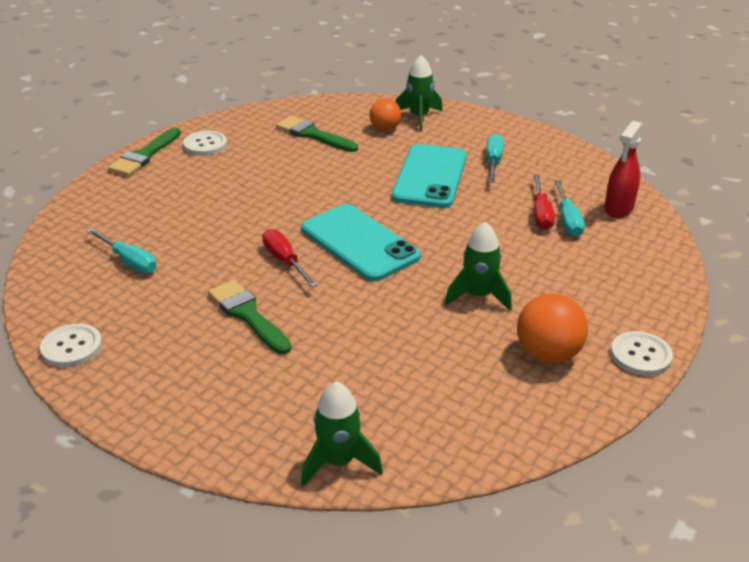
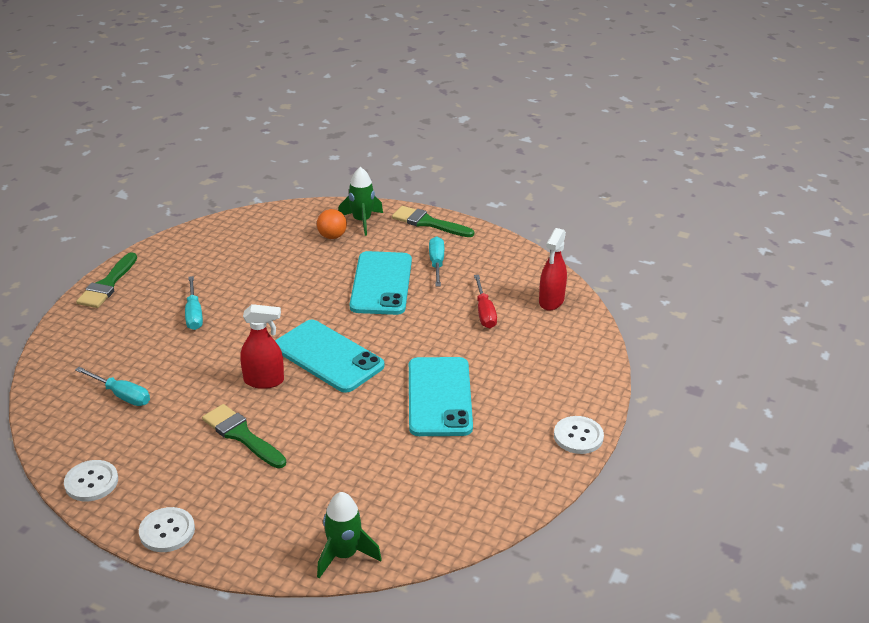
camera: 10 degrees left, 0 degrees up
(205, 145) = (164, 268): white button -> white button (167, 531)
(285, 261) = (264, 381): red screwdriver -> red spray bottle
(313, 135) = (265, 248): green brush -> green brush (428, 223)
(478, 296) = (439, 397): green rocket -> turquoise phone
(548, 354) = (503, 444): orange ball -> none
(568, 220) = (508, 317): turquoise screwdriver -> turquoise screwdriver (194, 314)

